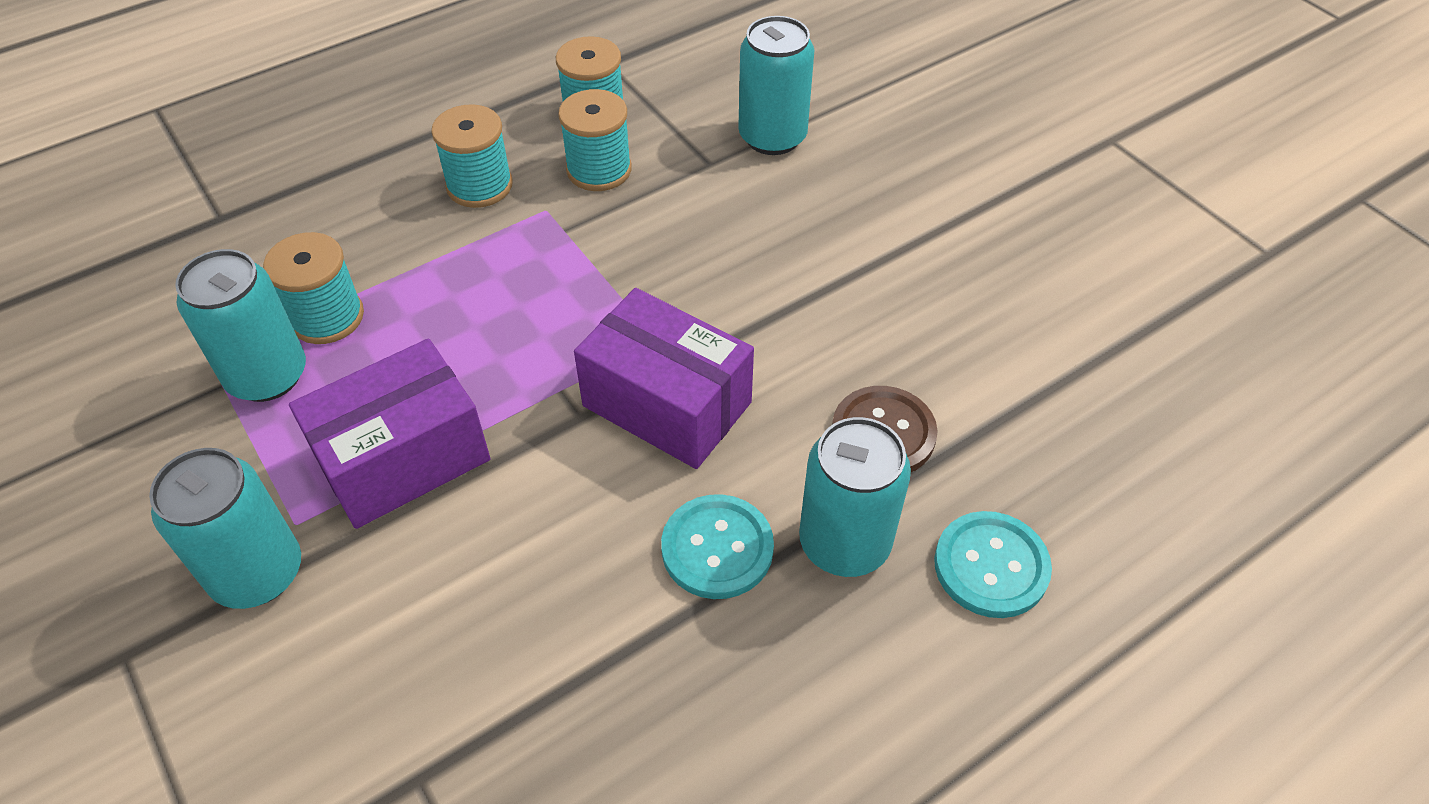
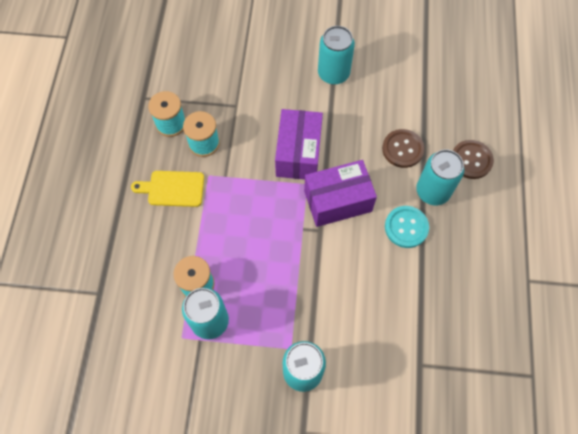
camera: 50 degrees left, 15 degrees up
(403, 458) = (291, 297): purple box -> purple box (298, 153)
(479, 186) = (173, 189): turquoise spool -> yellow cutting board
(772, 137) = (242, 76): turquoise can -> turquoise can (333, 73)
(991, 566) = (471, 160): turquoise button -> brown button

